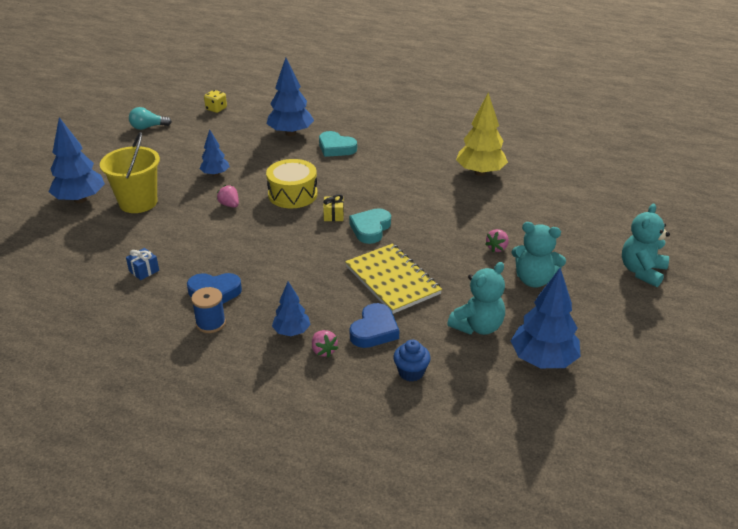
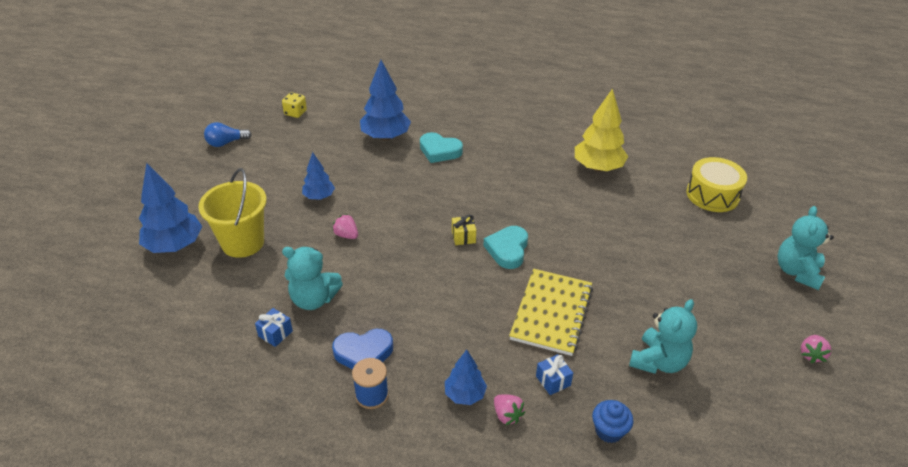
camera: 10 degrees left, 5 degrees up
(148, 127) = (226, 143): turquoise light bulb -> blue light bulb
(292, 194) = (411, 214): yellow drum -> yellow drum (712, 195)
(374, 330) = (553, 381): blue heart -> blue gift
(392, 280) = (551, 313): yellow notebook -> yellow notebook turned 60 degrees clockwise
(497, 248) = (645, 259): pink strawberry -> pink strawberry (811, 355)
(534, 280) = (695, 295): turquoise teddy bear -> turquoise teddy bear (314, 299)
(543, 360) = (738, 395): blue tree -> none

